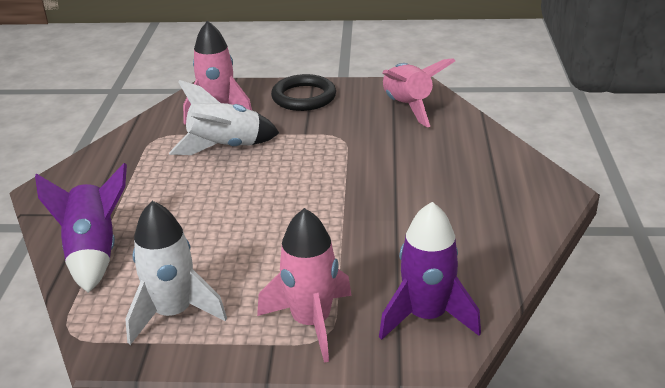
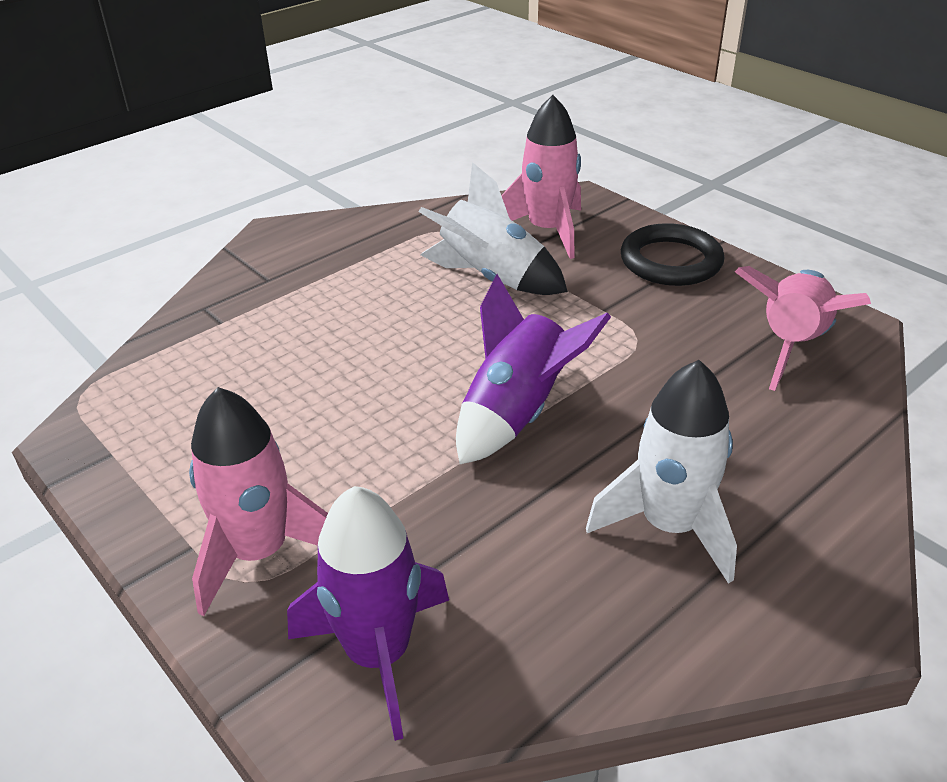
camera: 45 degrees right, 5 degrees up
(94, 253) = (212, 324): purple rocket -> purple rocket (517, 413)
(173, 313) = (172, 438): white rocket -> white rocket (669, 526)

